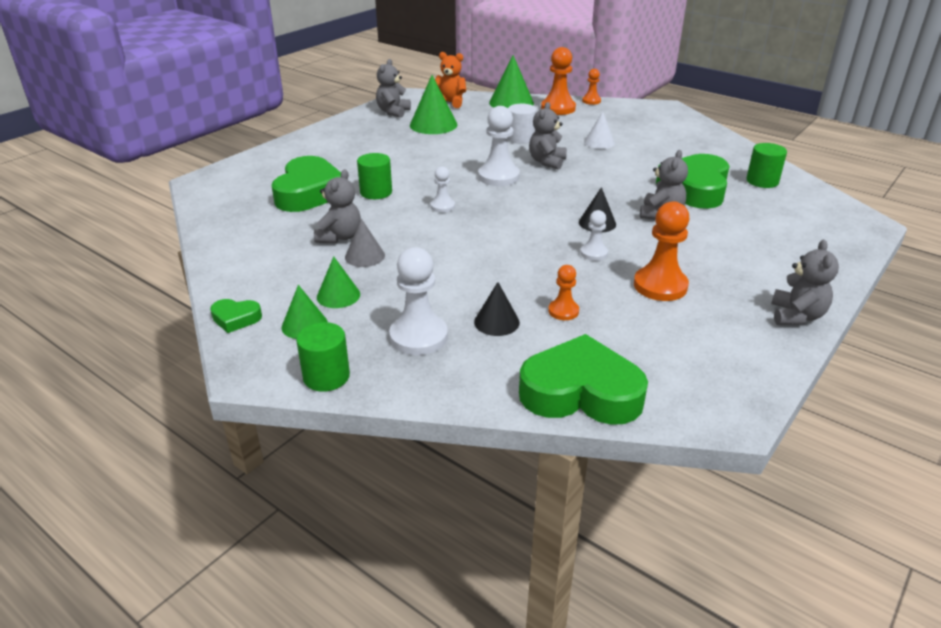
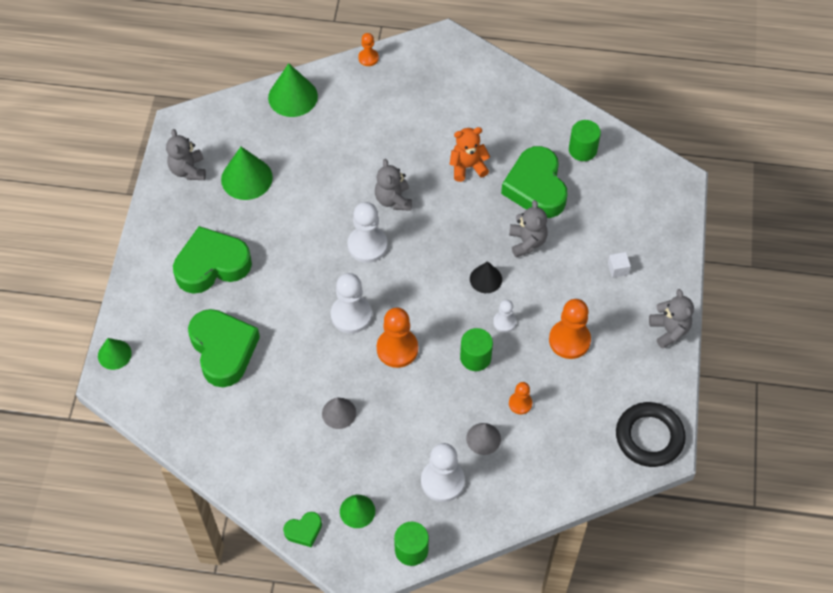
camera: 30 degrees left, 25 degrees up
(338, 295) = (355, 468): green cone -> green cone (114, 354)
(340, 237) = (300, 399): grey teddy bear -> none
(376, 192) = (280, 321): green cylinder -> green cylinder (475, 357)
(442, 206) = (351, 315): white pawn -> white pawn, size x1.81
(450, 103) = (232, 124): orange teddy bear -> orange teddy bear (467, 167)
(496, 322) = (483, 438): black cone -> grey cone
(520, 138) = (345, 166): white cylinder -> none
(558, 108) = (345, 89): orange pawn -> orange pawn (397, 349)
(581, 392) = (573, 478): green heart -> green heart (212, 265)
(599, 142) = (419, 142): white cone -> none
(714, 393) = (649, 437): none -> black ring
(755, 256) = (618, 269): none -> white cube

